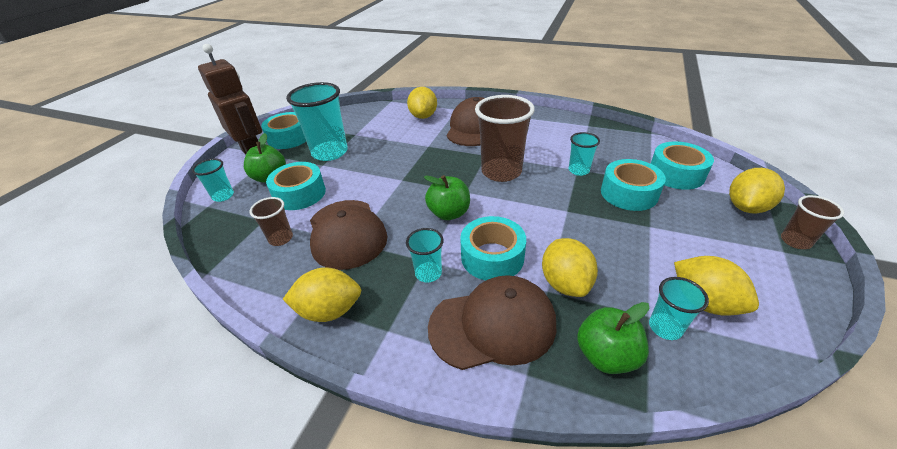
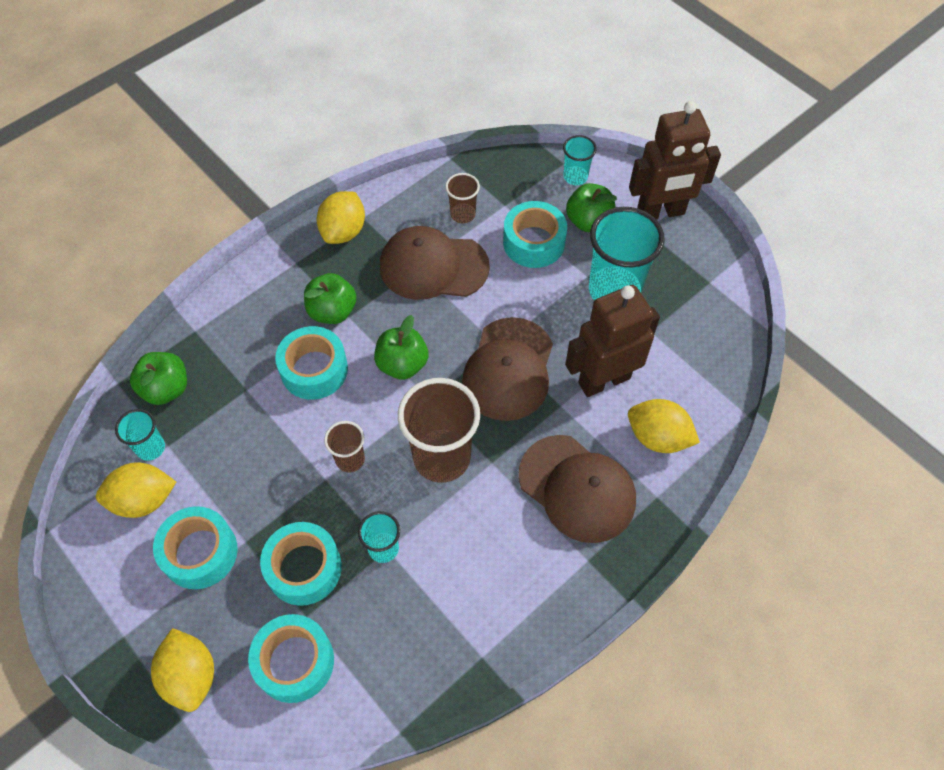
camera: 115 degrees right, 20 degrees up
(289, 138) = (686, 255): turquoise tape -> turquoise tape (200, 552)
(400, 138) = (603, 380): none -> brown robot
(428, 273) = (332, 311): turquoise cup -> green apple
(493, 325) = (247, 331): brown cap -> brown cap (508, 369)
(565, 283) = (243, 408): yellow lemon -> none
(795, 241) = (121, 664): brown cup -> brown cup (350, 459)

